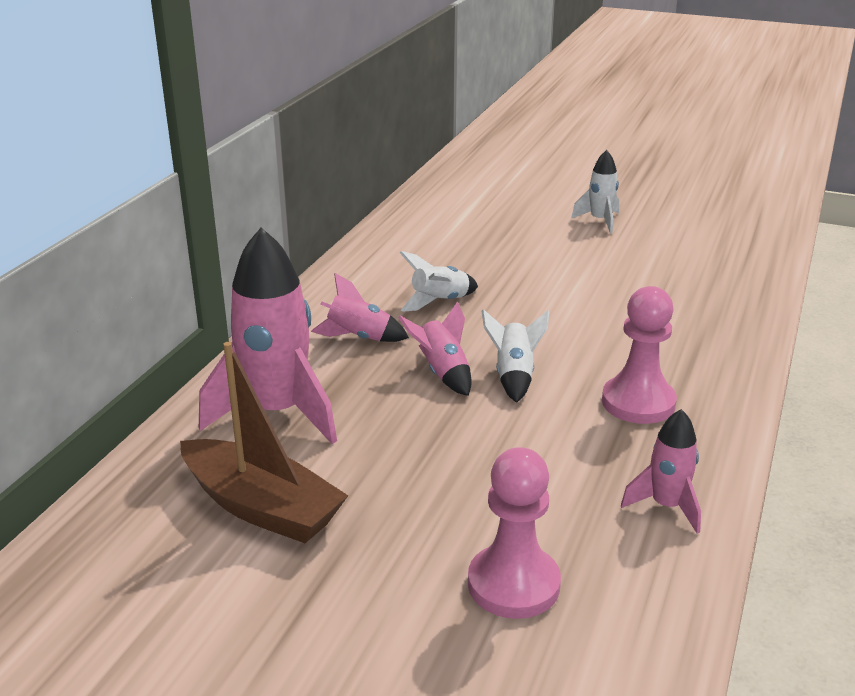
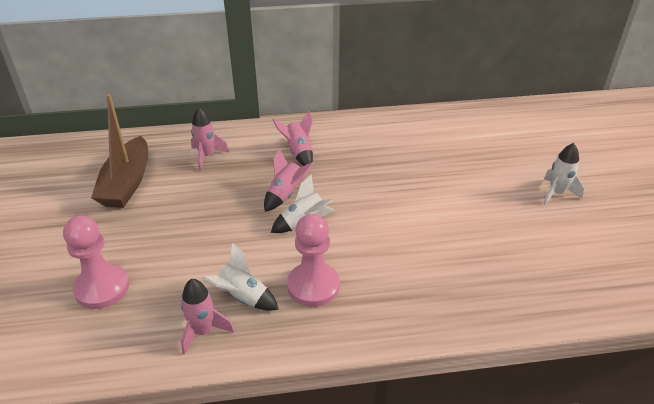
camera: 60 degrees right, 10 degrees up
(277, 413) = (207, 156): pink rocket -> pink rocket, size x0.51
(439, 302) = (365, 165): white rocket -> white rocket (243, 297)

